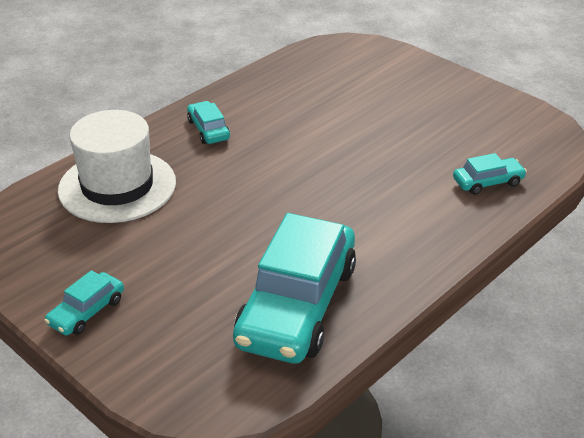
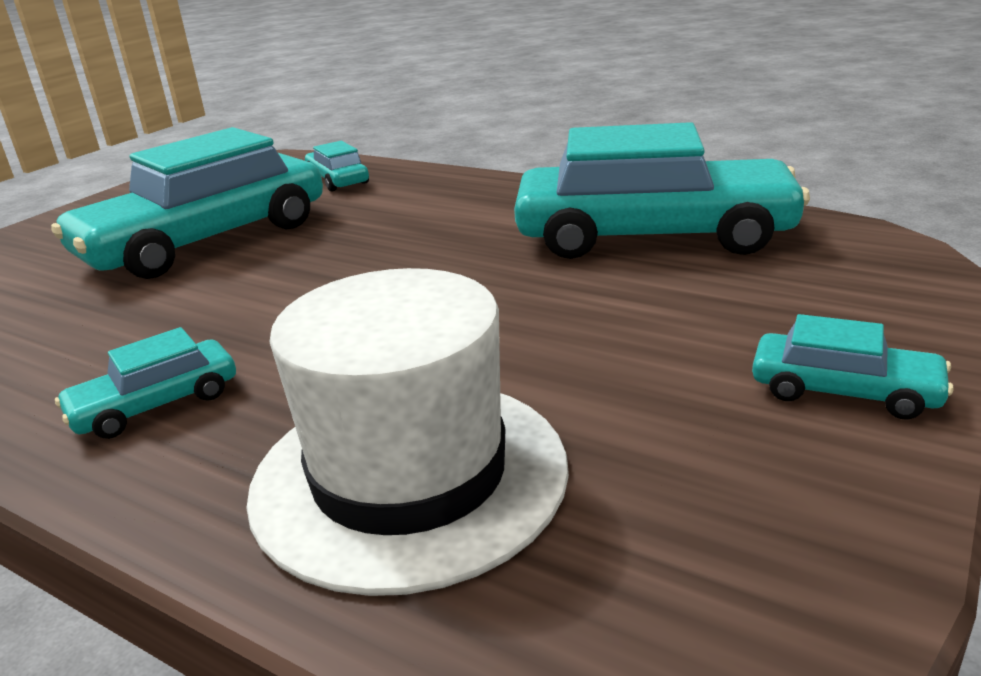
camera: 100 degrees left, 10 degrees down
(391, 132) = (206, 240): none -> turquoise car

